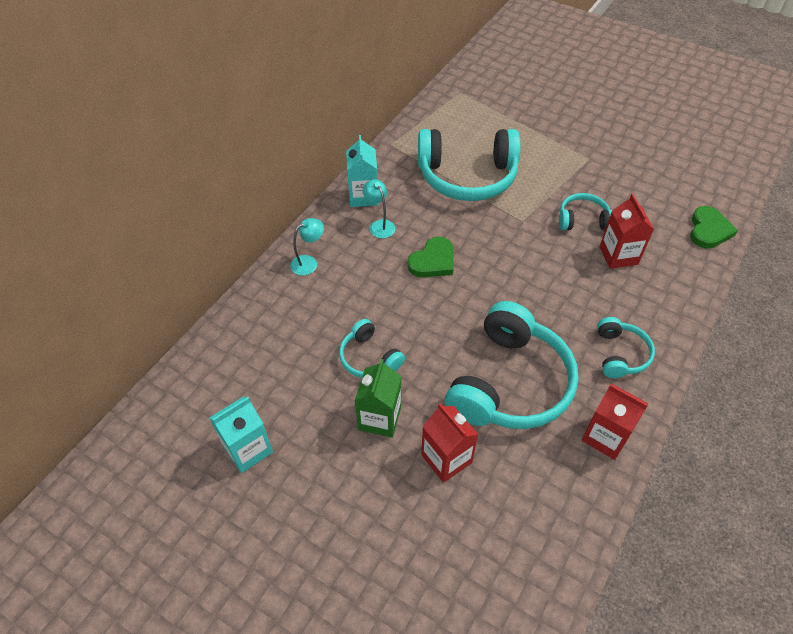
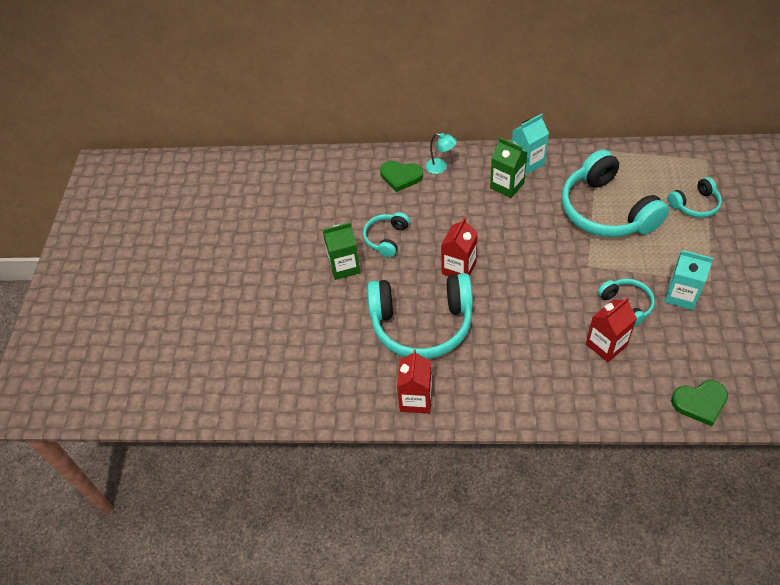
camera: 65 degrees right, 0 degrees up
(248, 449) = (282, 216): turquoise carton -> turquoise carton (681, 295)
(379, 225) = (507, 185): turquoise lamp -> green carton
(433, 261) = (498, 231): green heart -> green heart (401, 177)
(446, 458) = (338, 315): red carton -> red carton (459, 268)
(620, 354) = (499, 382): turquoise headphones -> turquoise headphones (695, 205)

